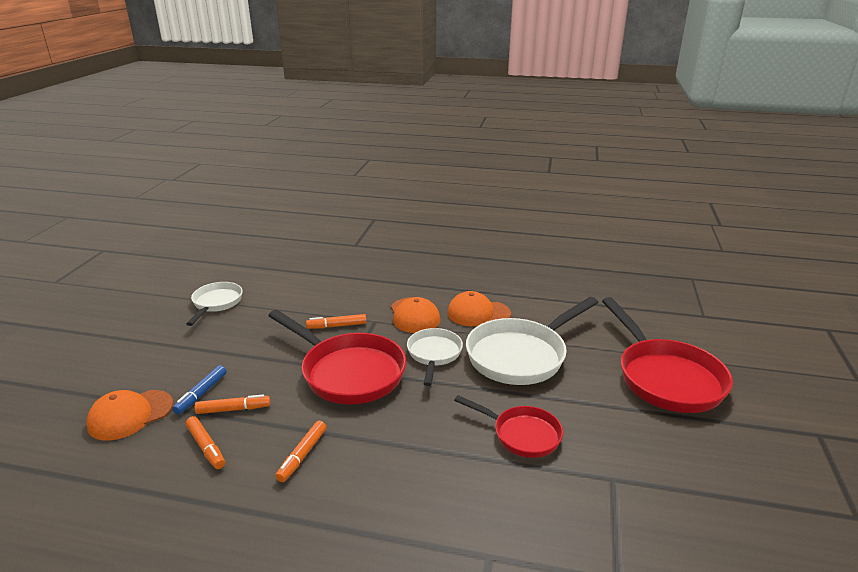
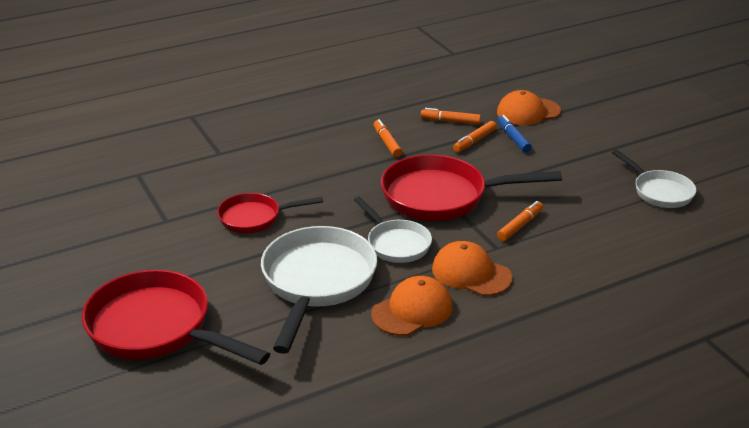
camera: 140 degrees right, 5 degrees up
(130, 415) = (528, 112): orange cap -> orange cap turned 120 degrees counterclockwise

